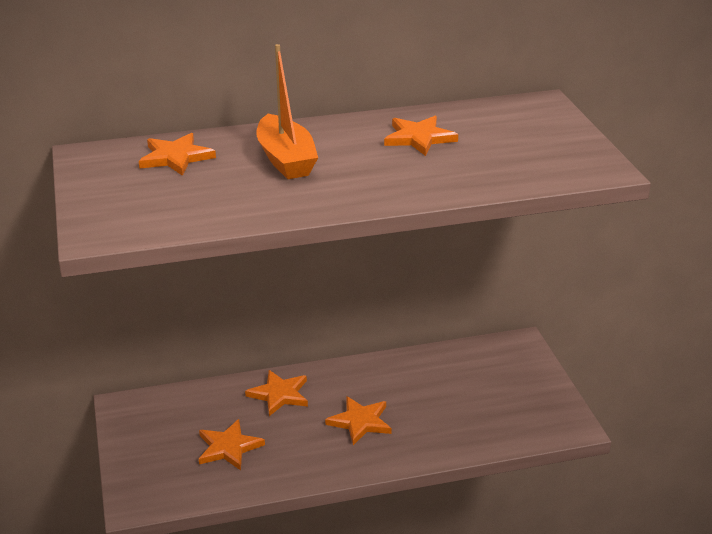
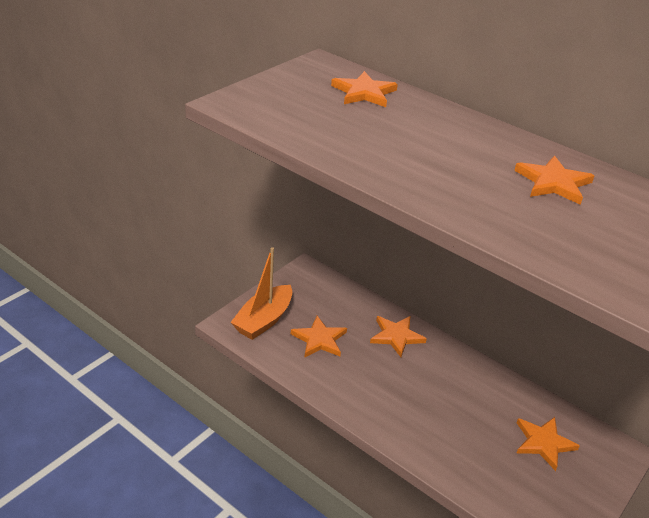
camera: 50 degrees right, 5 degrees up
(286, 159) = (425, 135): orange boat -> orange boat (264, 320)
(360, 422) = (416, 396): orange star -> orange star (543, 443)

